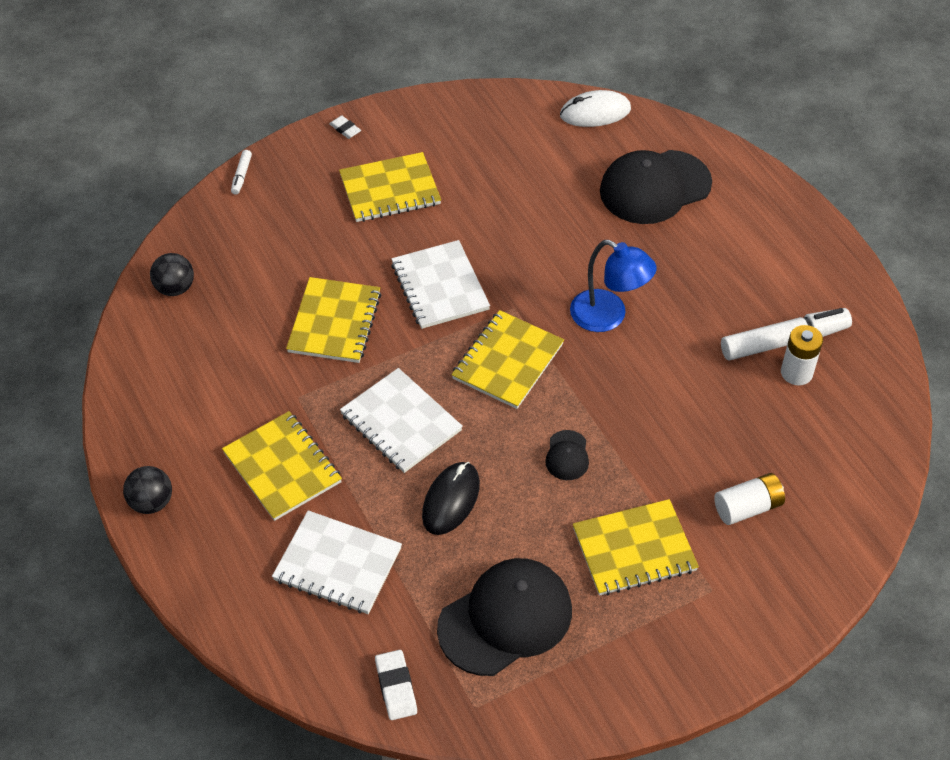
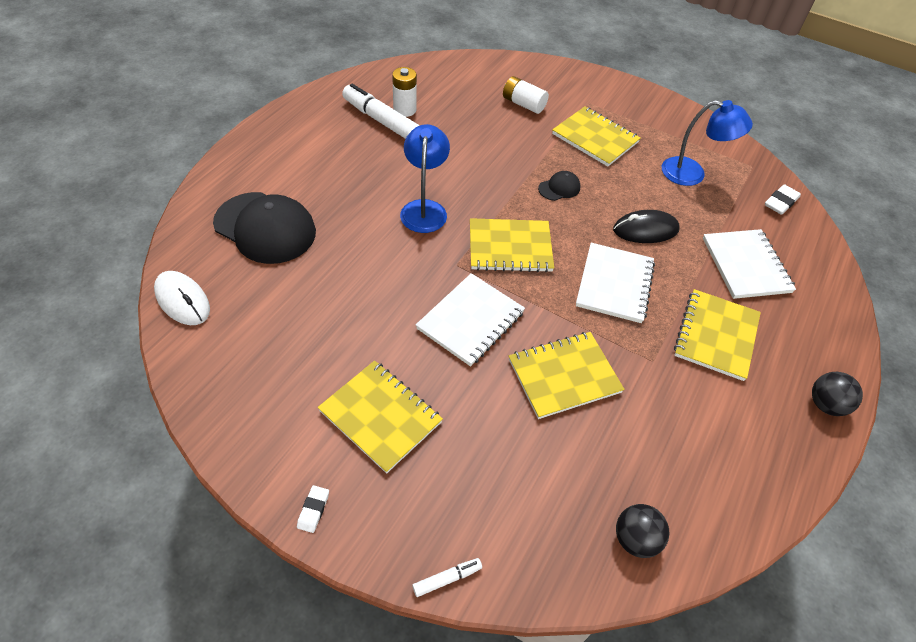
camera: 125 degrees left, 0 degrees up
(505, 619) = (692, 174): black cap -> blue lamp

